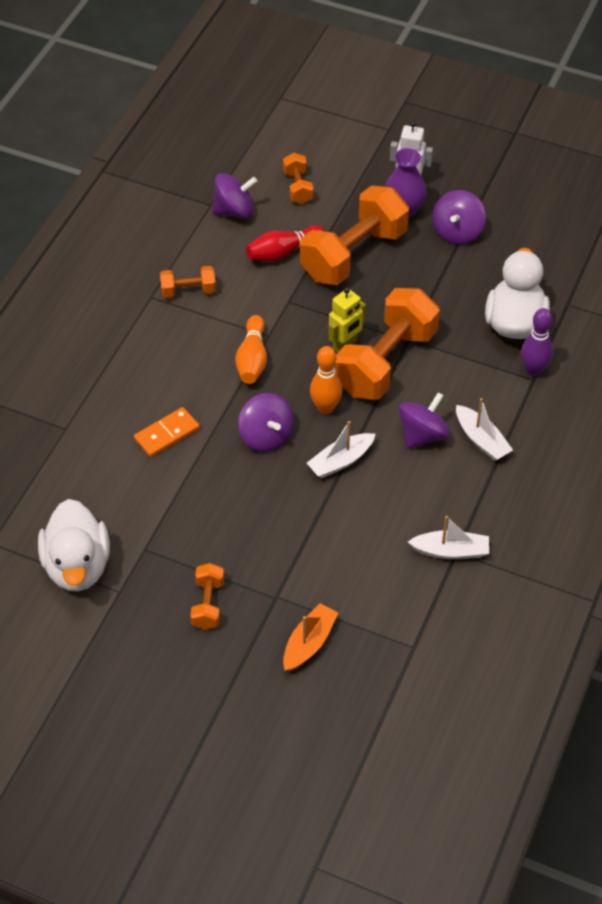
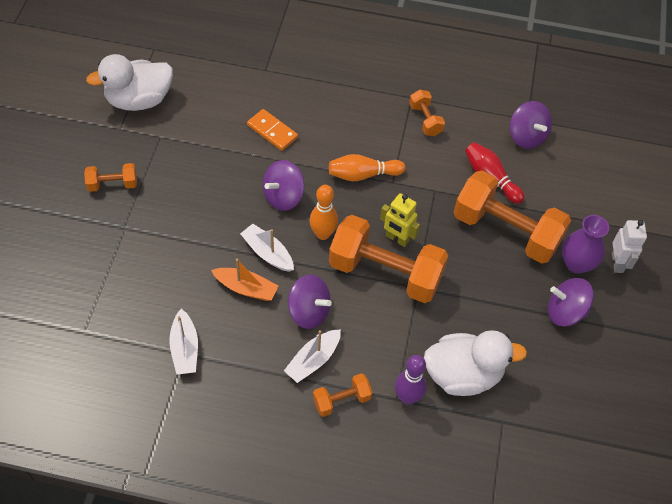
camera: 75 degrees right, 5 degrees up
(298, 187) = (572, 177): orange dumbbell -> orange dumbbell (341, 400)
(309, 643) = (82, 256): orange boat -> orange boat (246, 288)

